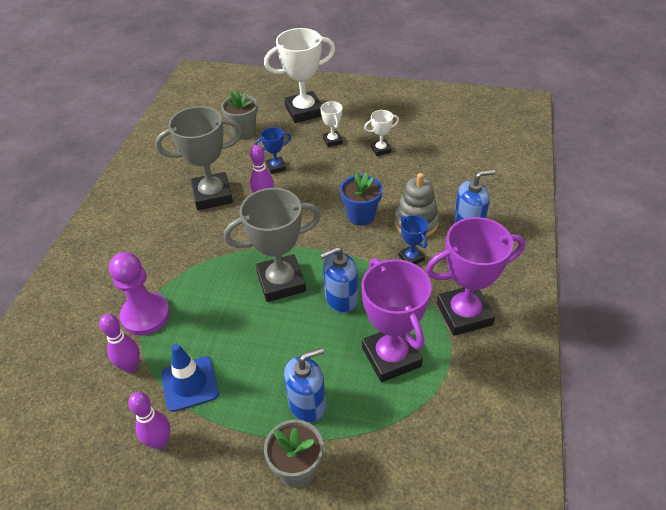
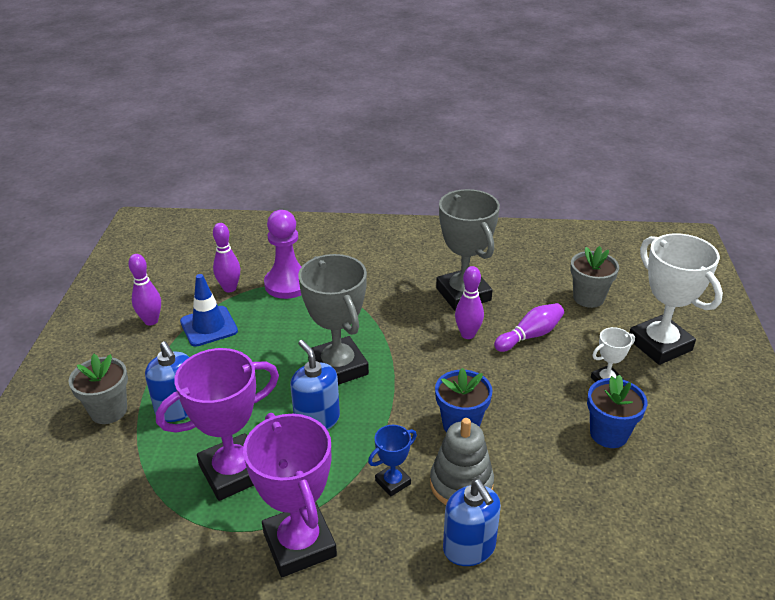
camera: 80 degrees right, 10 degrees down
(276, 167) = (530, 336): blue trophy -> purple bowling pin
(380, 149) = (609, 434): white trophy -> blue flower pot

